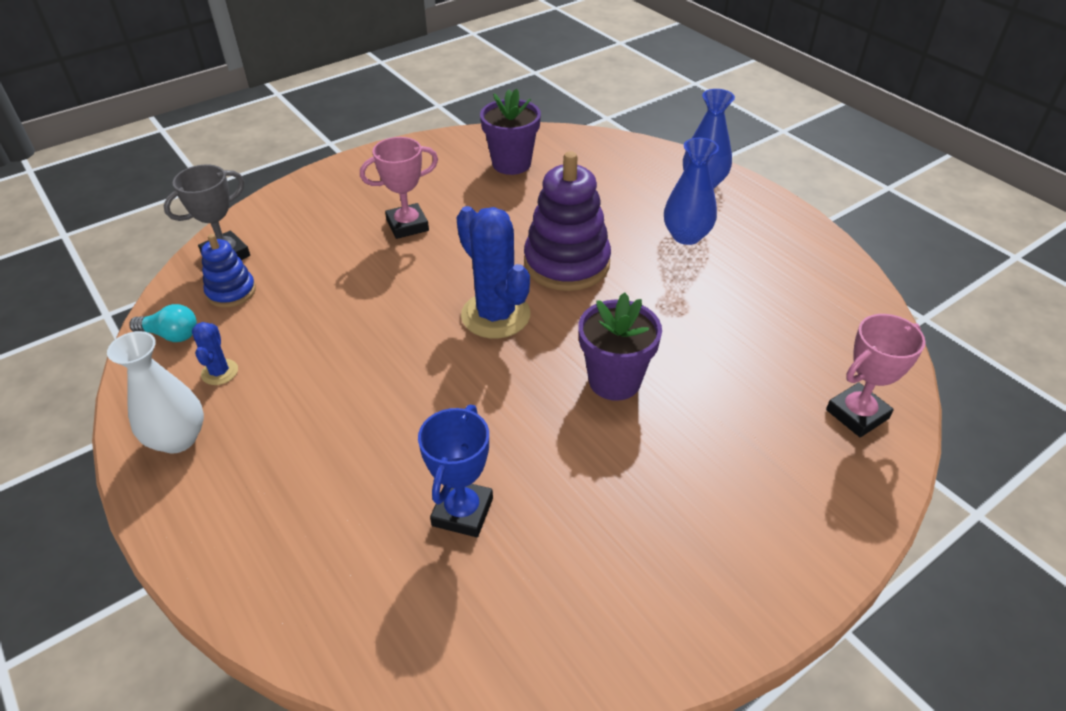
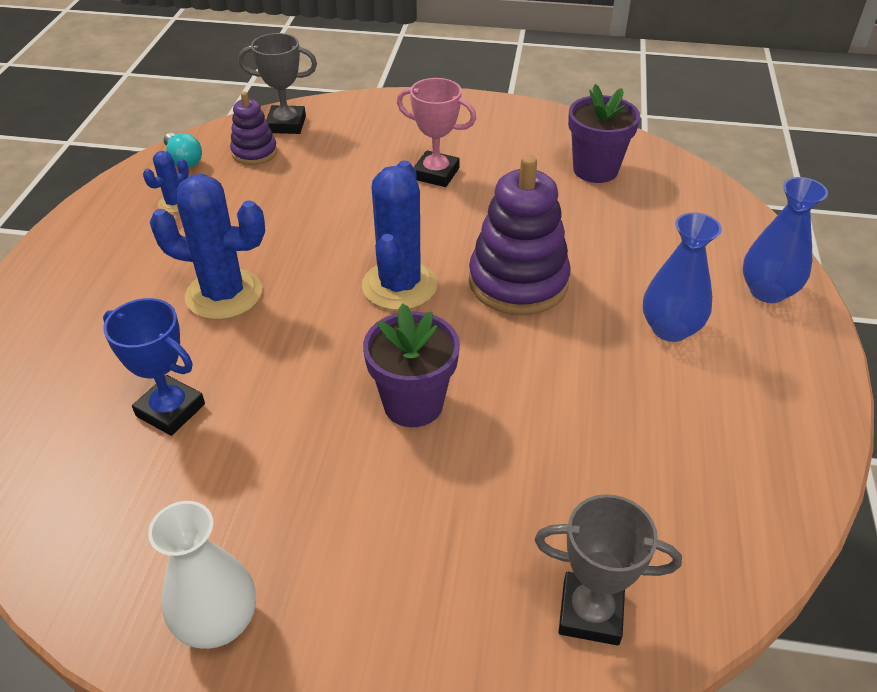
camera: 45 degrees right, 0 degrees up
(178, 439) = (97, 230): white vase -> white vase (218, 622)
(231, 292) = (254, 152): blue stacking toy -> purple stacking toy
(375, 408) = (224, 294): none -> blue cactus
(462, 512) = (170, 410): blue trophy -> blue trophy turned 60 degrees clockwise
(857, 414) = (590, 613): pink trophy -> grey trophy

